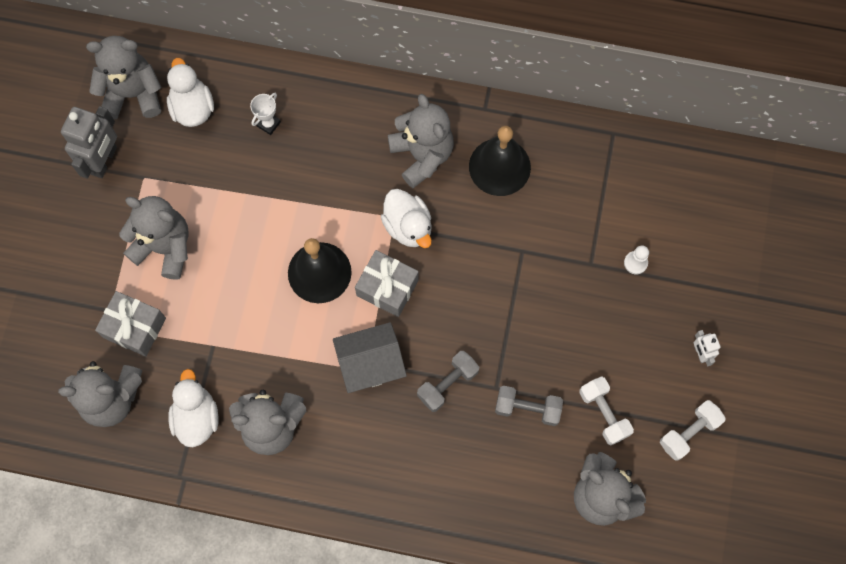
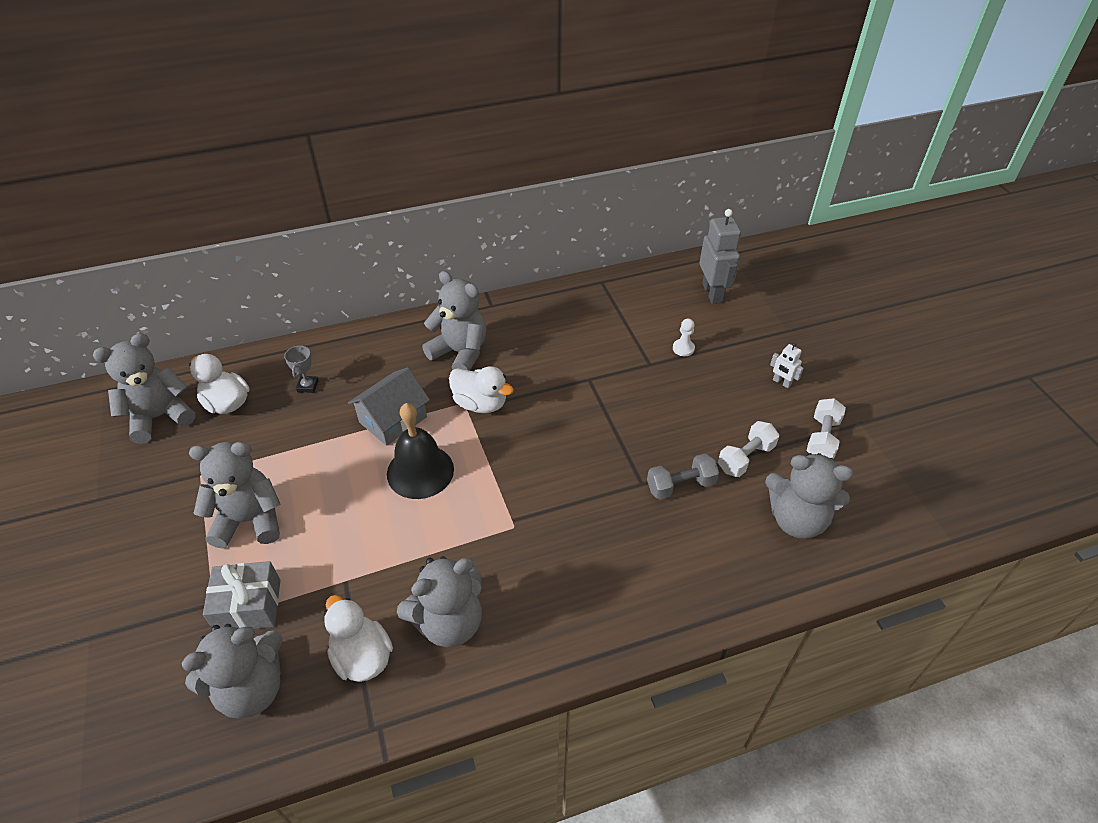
camera: 30 degrees left, 25 degrees down
(104, 161) = (150, 478): grey robot -> grey robot (712, 293)
(268, 124) = (308, 386): white trophy -> grey trophy
(370, 363) = (515, 519): grey house -> grey house (393, 419)
(387, 288) = (491, 454): grey gift -> none
(447, 384) = (597, 501): grey dumbbell -> none
(499, 166) = (529, 334): black bell -> none
(604, 413) = (745, 458): white dumbbell -> white dumbbell turned 75 degrees counterclockwise

